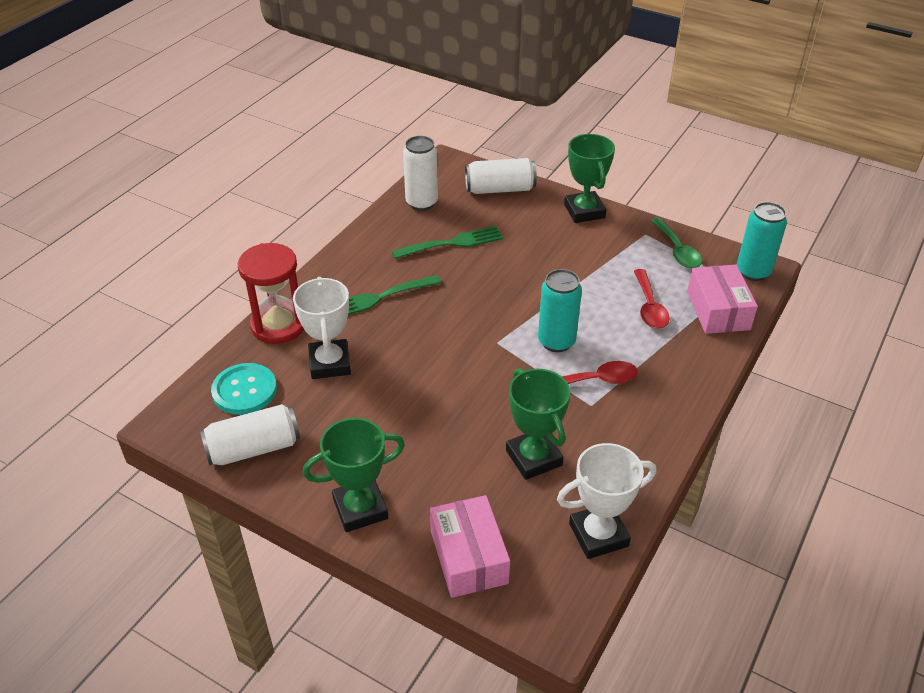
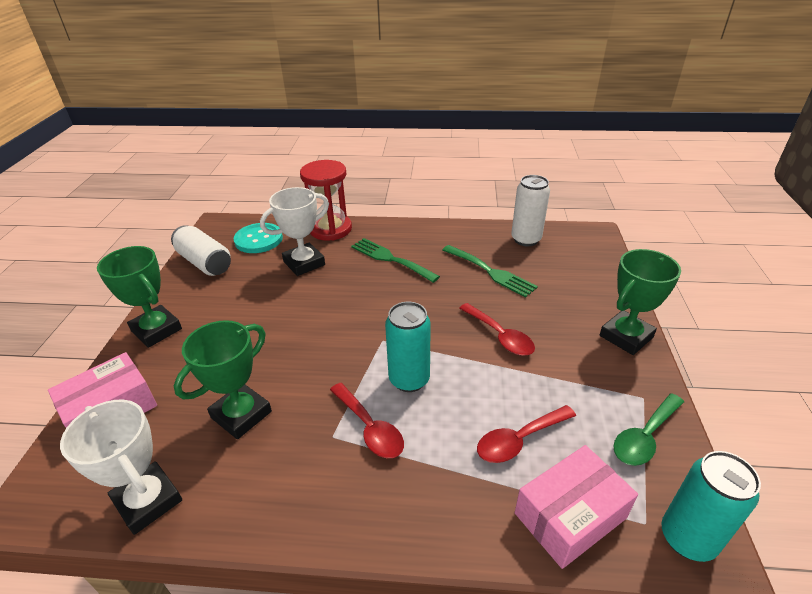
camera: 65 degrees right, 5 degrees down
(500, 189) = (593, 272): white can -> none
(540, 272) = (500, 336): none -> red spoon

